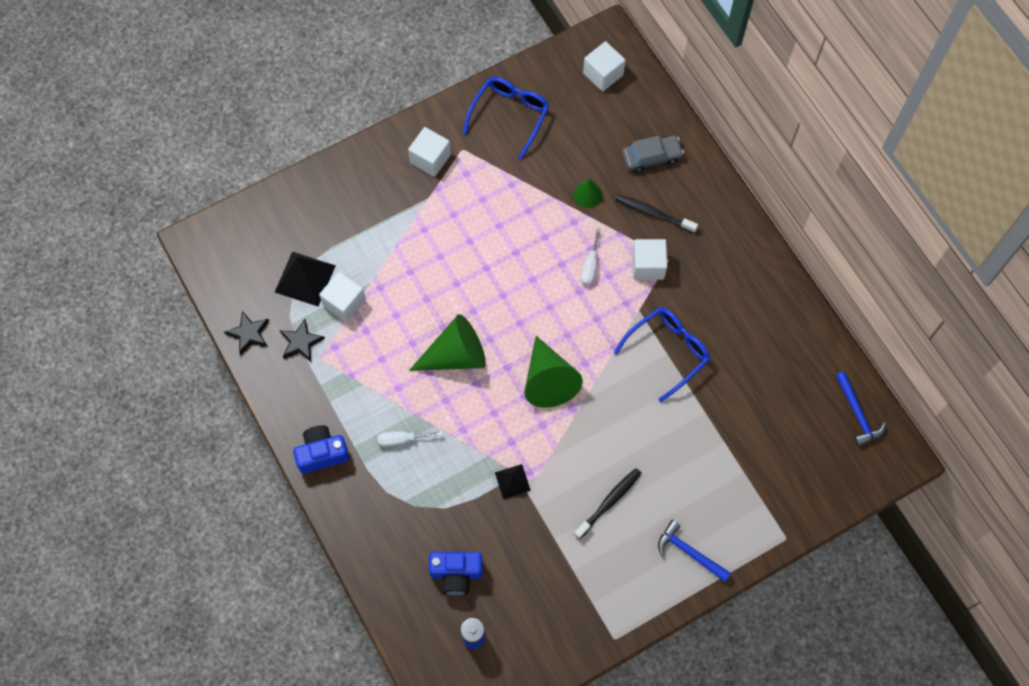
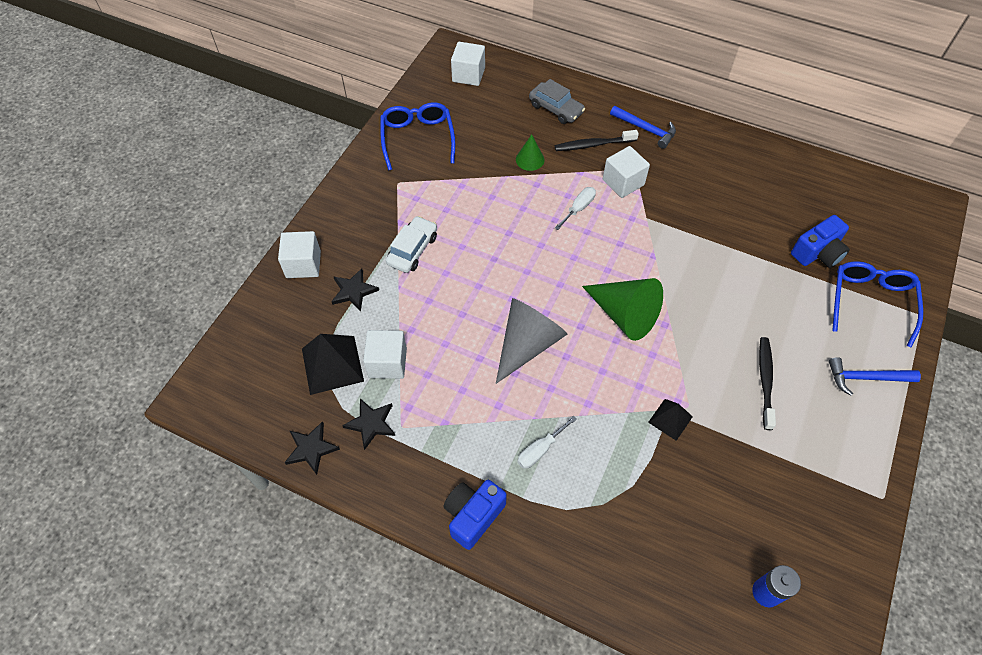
camera: 35 degrees left, 10 degrees down
(360, 227) = (354, 291): none -> black star
(429, 219) = (412, 250): none -> white car
(430, 159) = (375, 204): white cube -> white cube (303, 264)
(455, 355) = (527, 344): green cone -> grey cone
(456, 574) = (696, 541): blue camera -> blue camera (817, 253)
(590, 266) = (578, 208): white screwdriver -> white screwdriver turned 120 degrees counterclockwise
(651, 157) = (556, 109): grey car -> grey car turned 90 degrees clockwise
(668, 351) = (697, 234): blue glasses -> blue glasses (870, 302)
(857, 414) = (873, 193): blue hammer -> blue hammer (645, 129)

